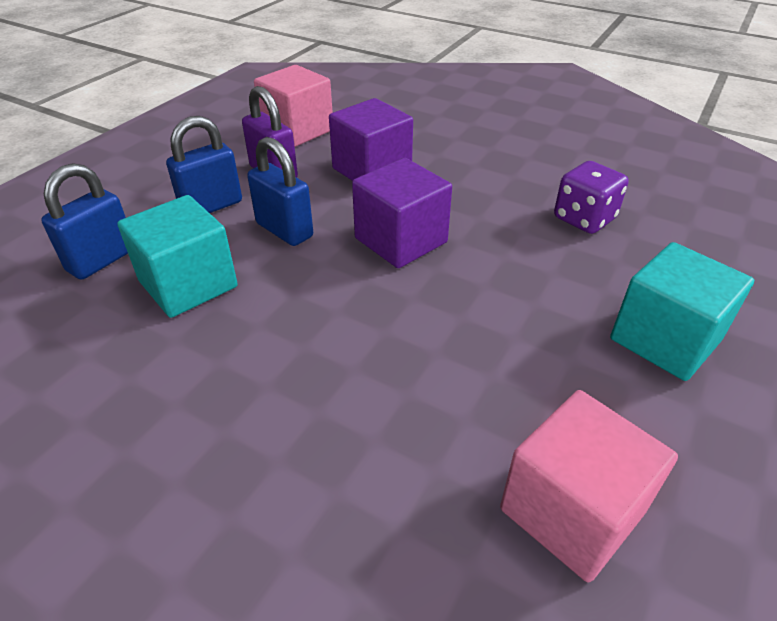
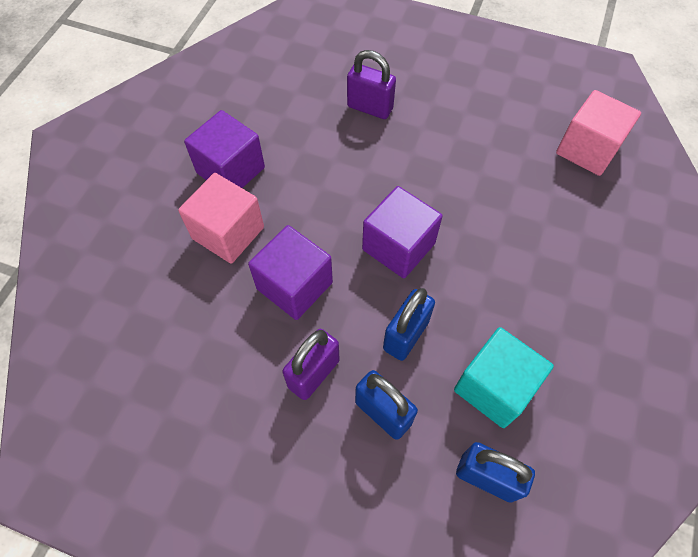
camera: 100 degrees left, 20 degrees up
(297, 130) = (218, 376): pink cube -> pink cube (228, 233)
(524, 144) = (230, 170): none -> purple cube
(584, 218) = (343, 133): purple dice -> none
(636, 245) = (370, 108): none -> purple padlock
(665, 339) = (459, 104): turquoise cube -> none

